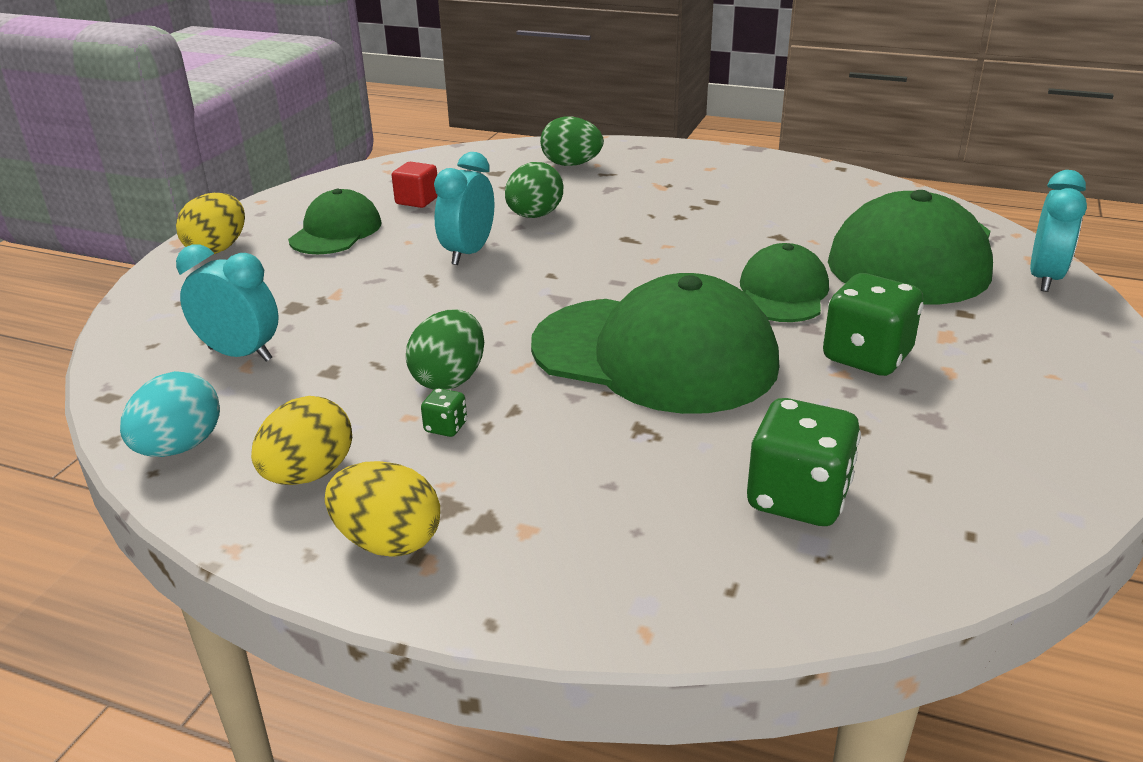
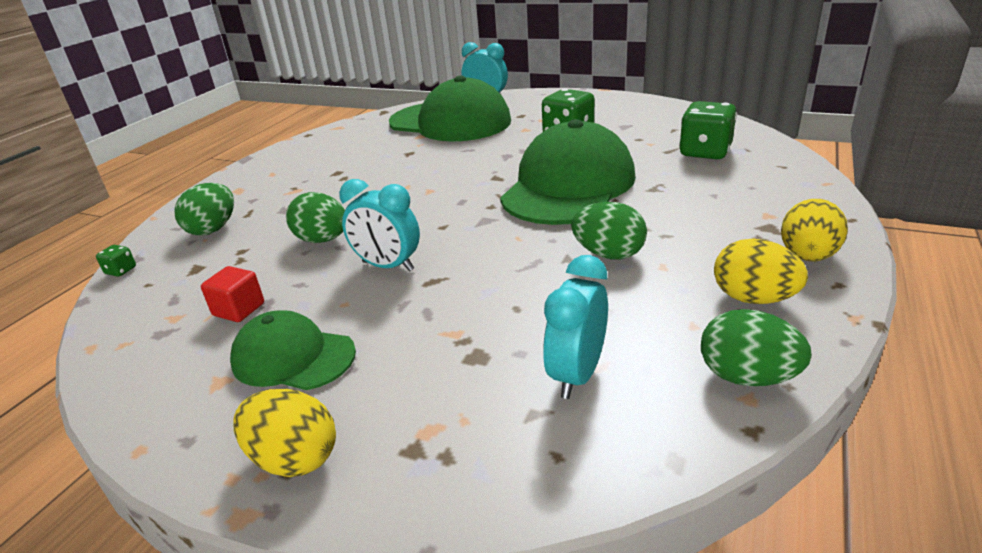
camera: 85 degrees left, 0 degrees up
(180, 447) = (747, 377): turquoise egg -> green egg
(446, 427) = (673, 249): green dice -> green dice (121, 271)
(783, 292) = (490, 152): green cap -> none

